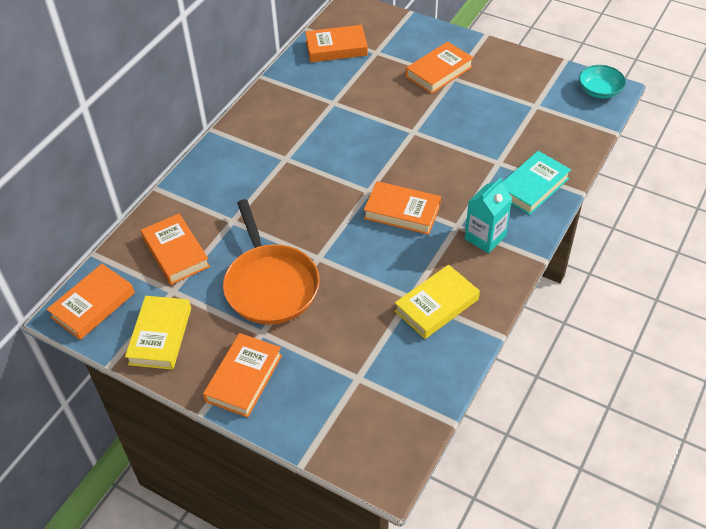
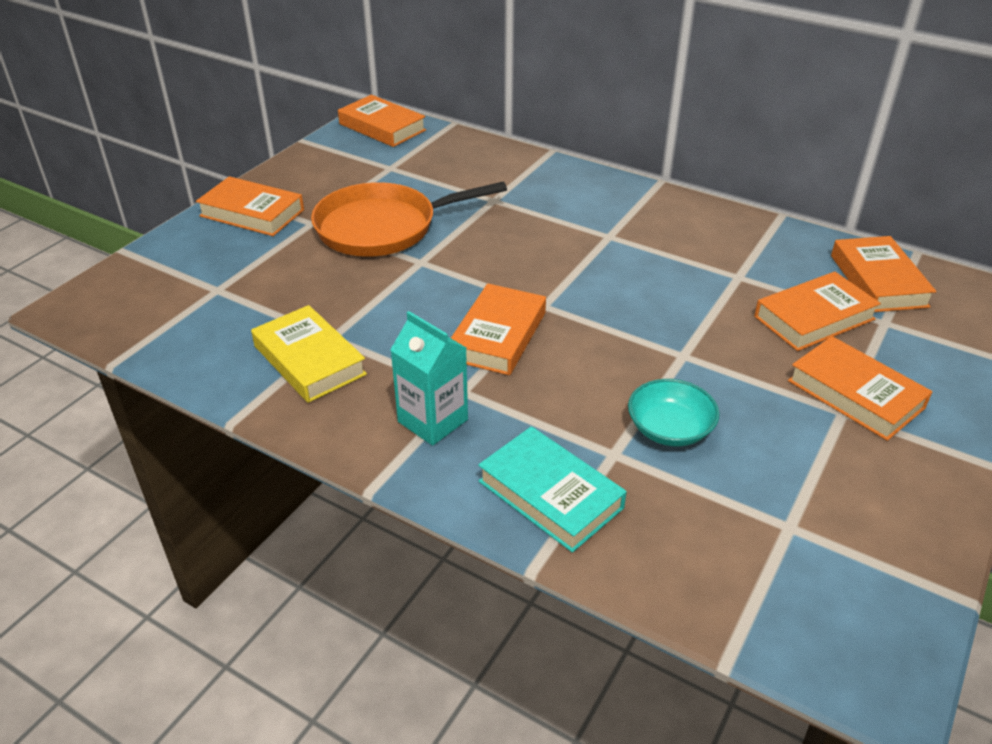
camera: 90 degrees right, 10 degrees down
(160, 336) = (329, 163): yellow book -> none
(176, 252) = (447, 167): orange book -> orange book (814, 318)
(599, 91) = (874, 655): turquoise bowl -> turquoise bowl (670, 429)

